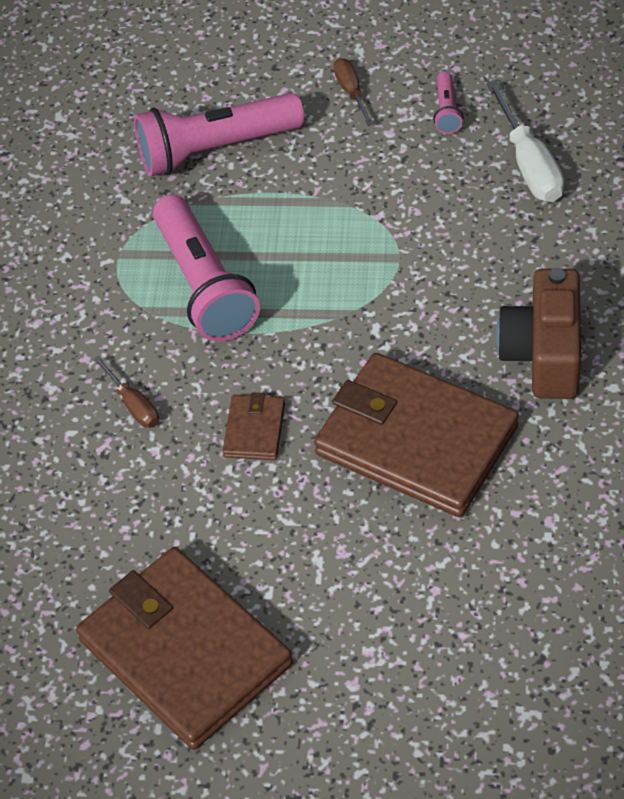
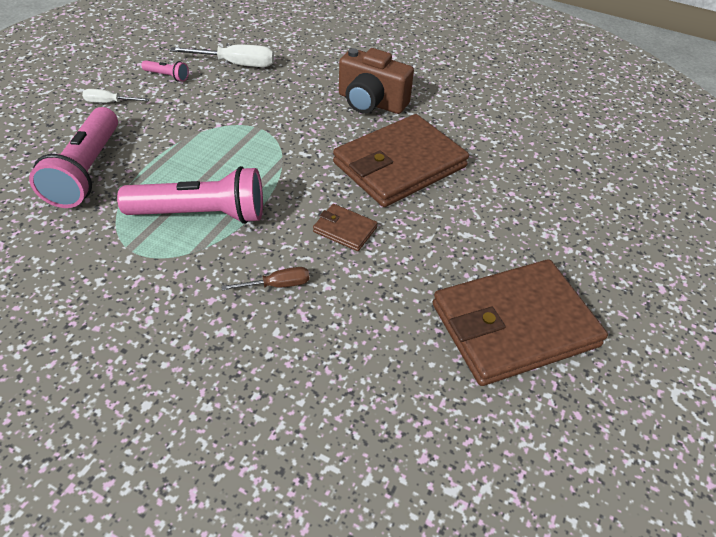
camera: 75 degrees left, 5 degrees down
(351, 92) = (109, 102): brown screwdriver -> white screwdriver

